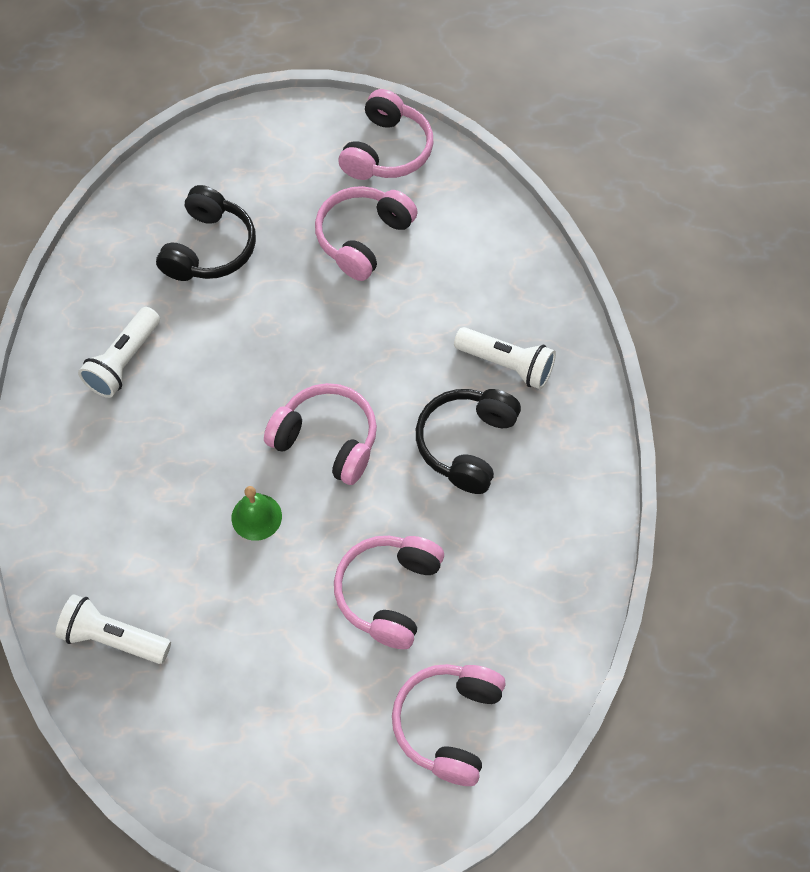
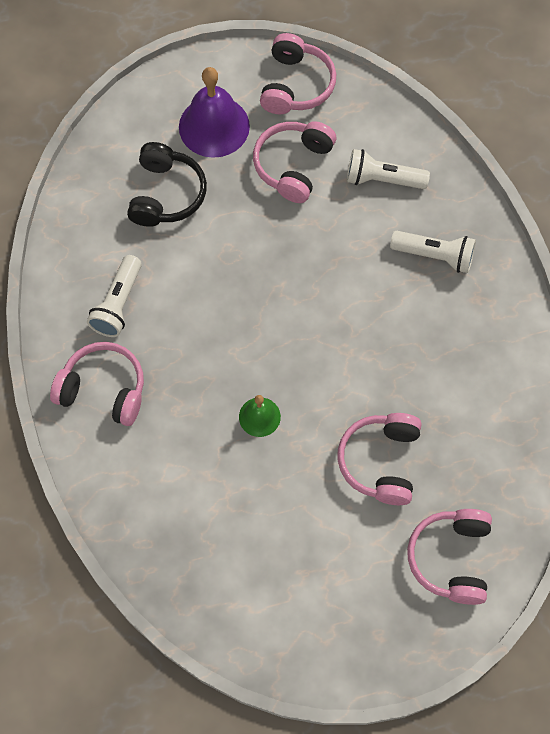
camera: 10 degrees left, 5 degrees up
(113, 638) = (167, 535): white flashlight -> white flashlight (382, 179)
(282, 182) = (214, 126): none -> purple bell
(326, 440) = (302, 343): pink headphones -> pink headphones (103, 390)
(467, 444) = (417, 328): black headphones -> none

